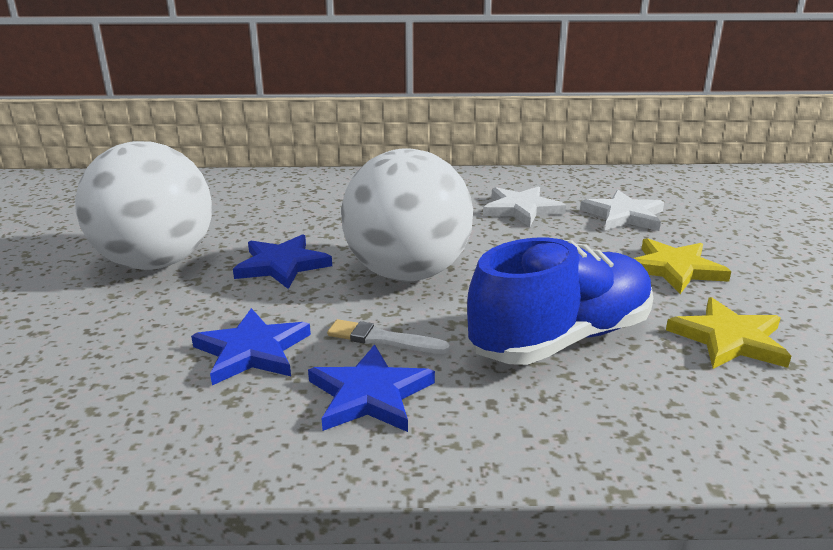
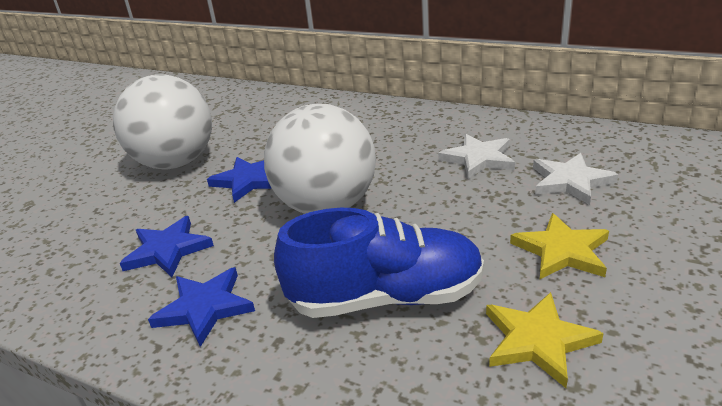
camera: 30 degrees right, 5 degrees up
(383, 339) = (255, 262): white brush -> none

